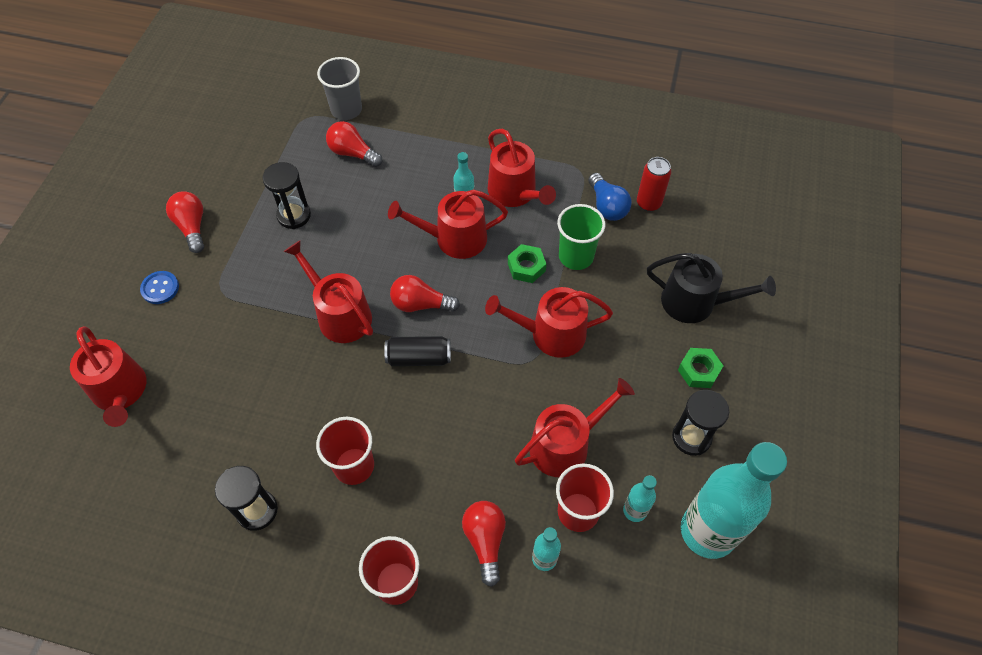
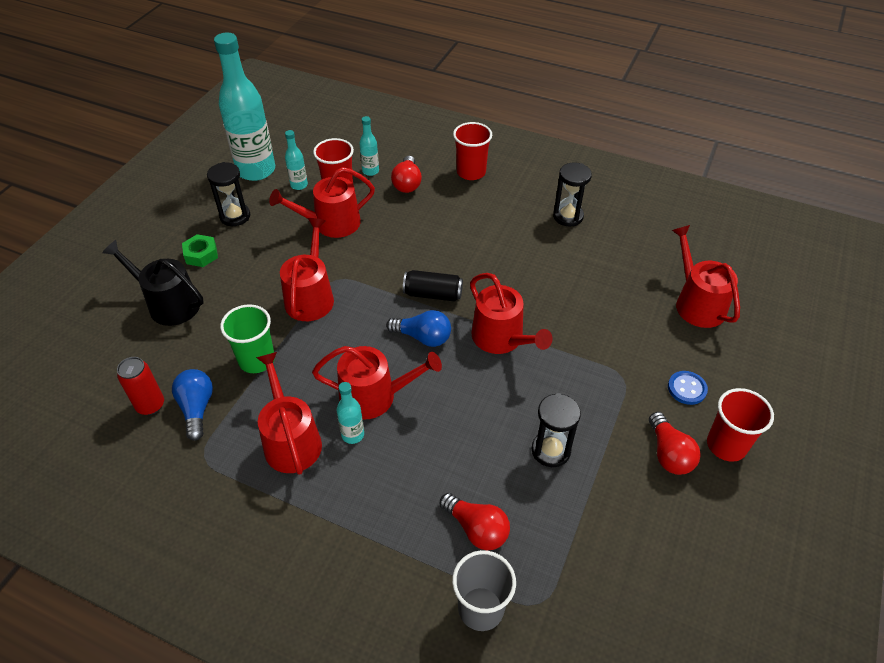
camera: 170 degrees left, 10 degrees down
(354, 466) = (495, 231): red cup -> red cup (726, 445)
(420, 304) = (423, 337): red light bulb -> blue light bulb
(526, 267) = (310, 357): green nut -> none
(551, 334) = (310, 297): red watering can -> red watering can turned 90 degrees counterclockwise

